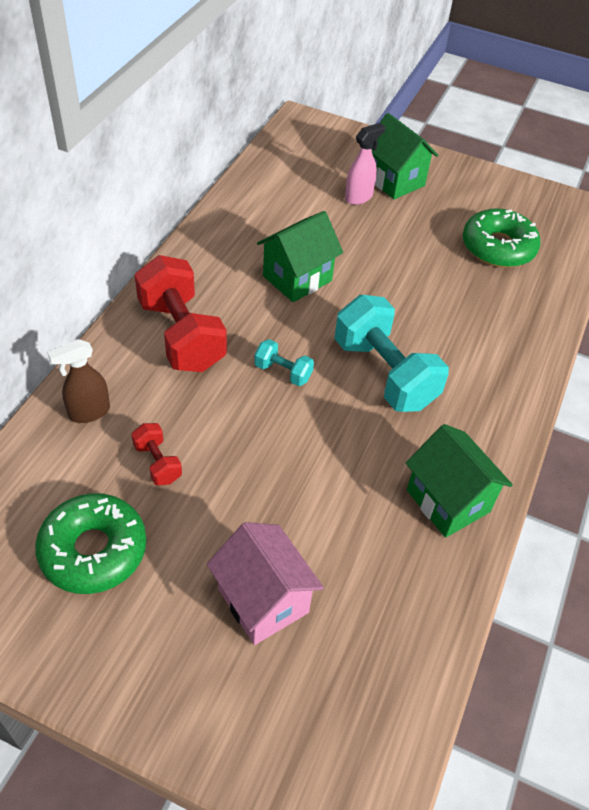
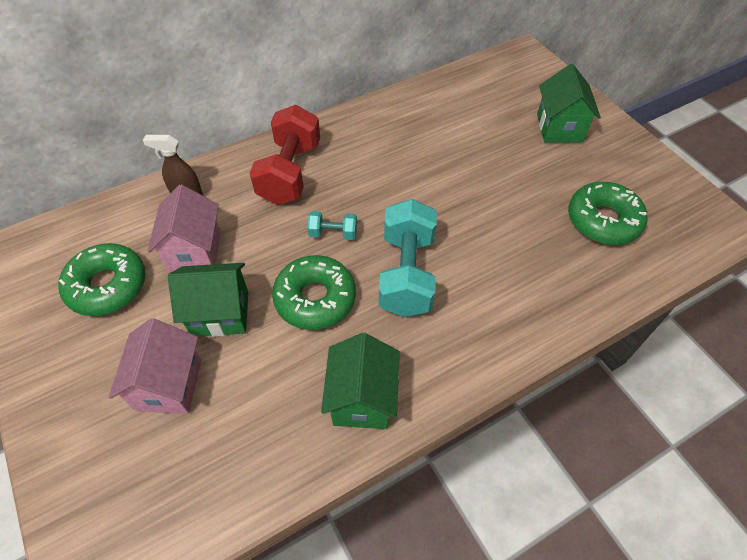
camera: 40 degrees right, 5 degrees up
(157, 463) = (195, 251): red dumbbell -> pink house
(283, 372) = (333, 233): turquoise dumbbell -> turquoise dumbbell turned 60 degrees counterclockwise
(297, 278) = (408, 170): green house -> green house (220, 313)
(324, 440) = (315, 298): none -> green donut
(359, 197) = (516, 129): pink spray bottle -> none

